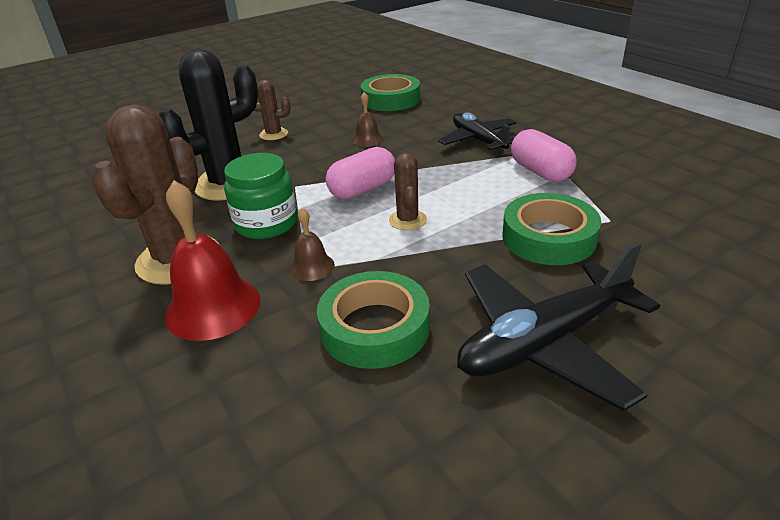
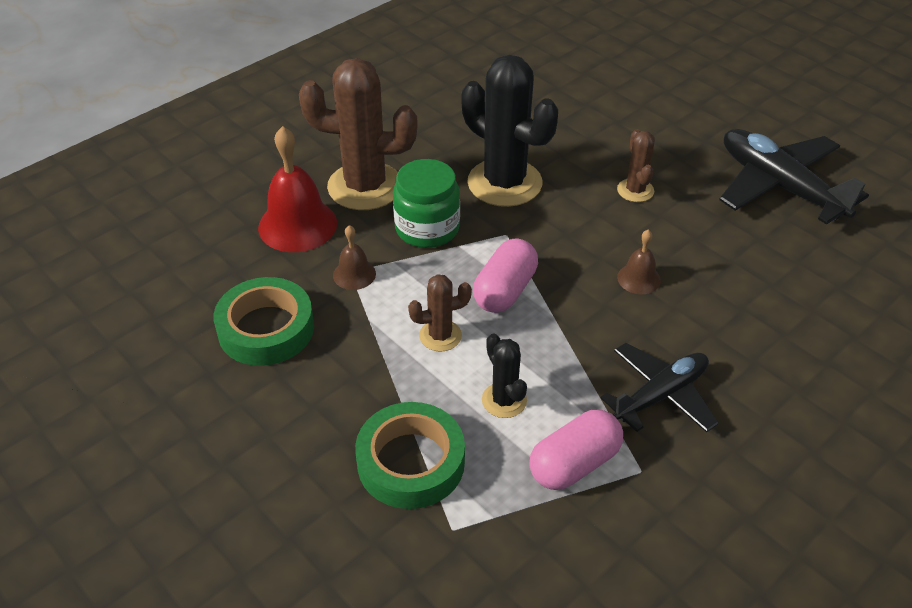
camera: 80 degrees right, 10 degrees up
(362, 189) = (505, 290): pink capsule -> pink capsule turned 75 degrees clockwise
(391, 99) = (787, 287): green tape -> none
(482, 194) = (504, 400): none -> black cactus
(545, 342) = (239, 447): black plane -> black plane (780, 187)

